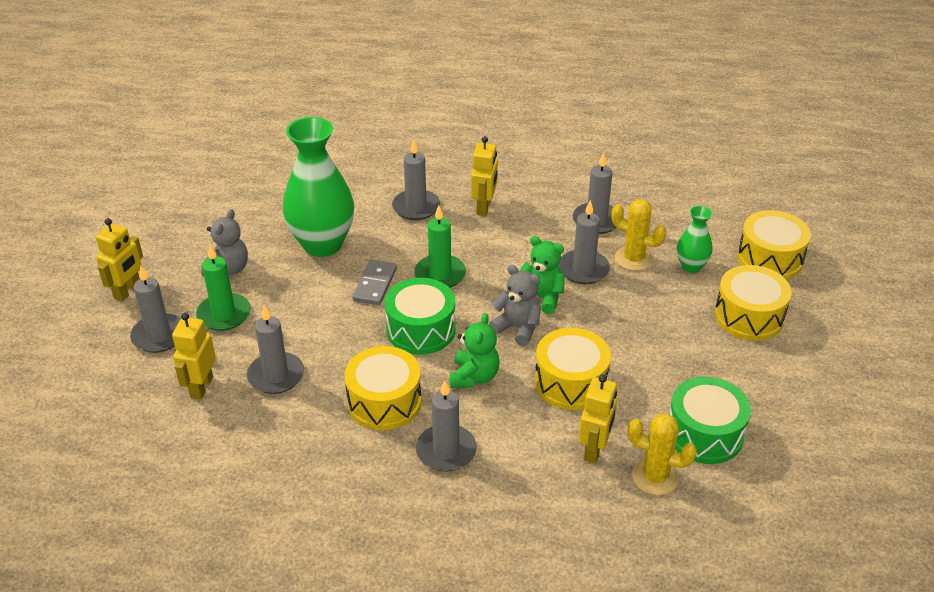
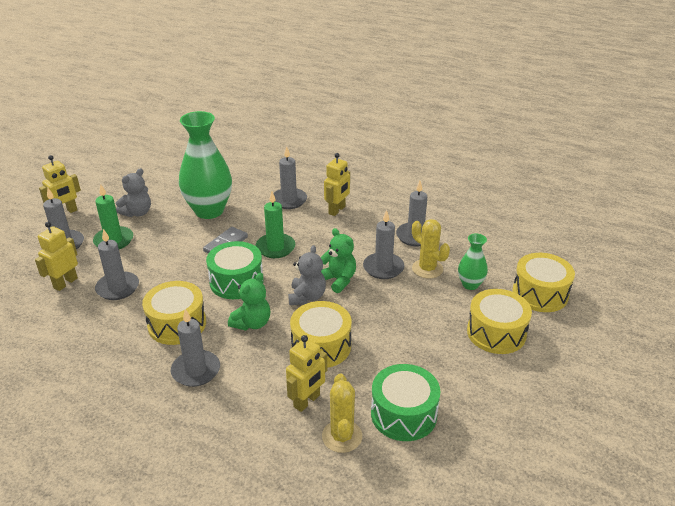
camera: 20 degrees right, 5 degrees down
(517, 328) = (307, 297): grey teddy bear -> grey teddy bear turned 45 degrees clockwise
(655, 477) = (342, 436): yellow cactus -> yellow cactus turned 45 degrees clockwise

